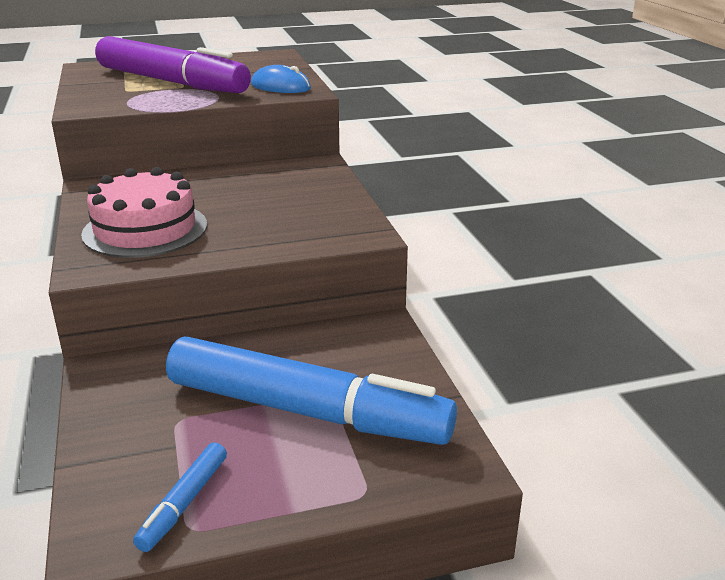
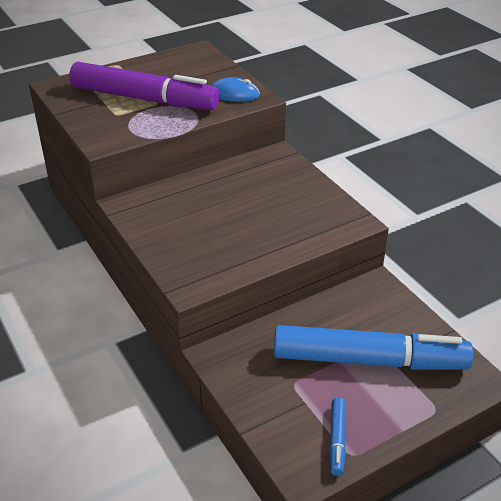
camera: 15 degrees left, 10 degrees up
(145, 229) = (201, 243): pink cake -> none

